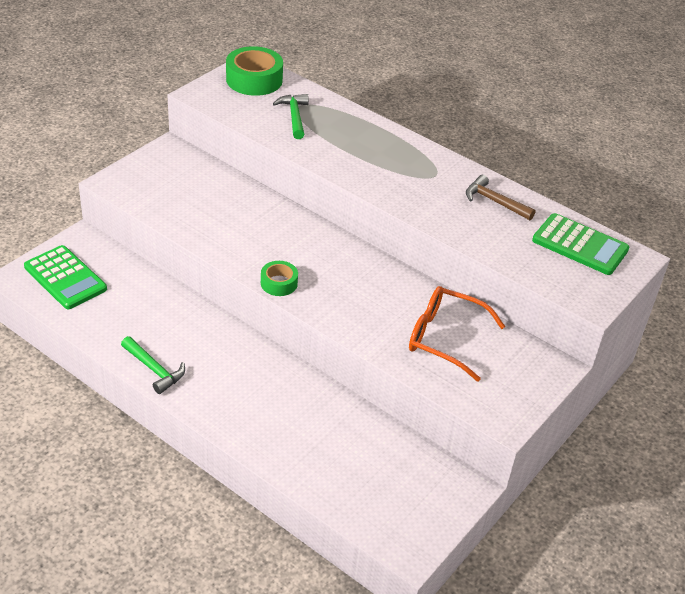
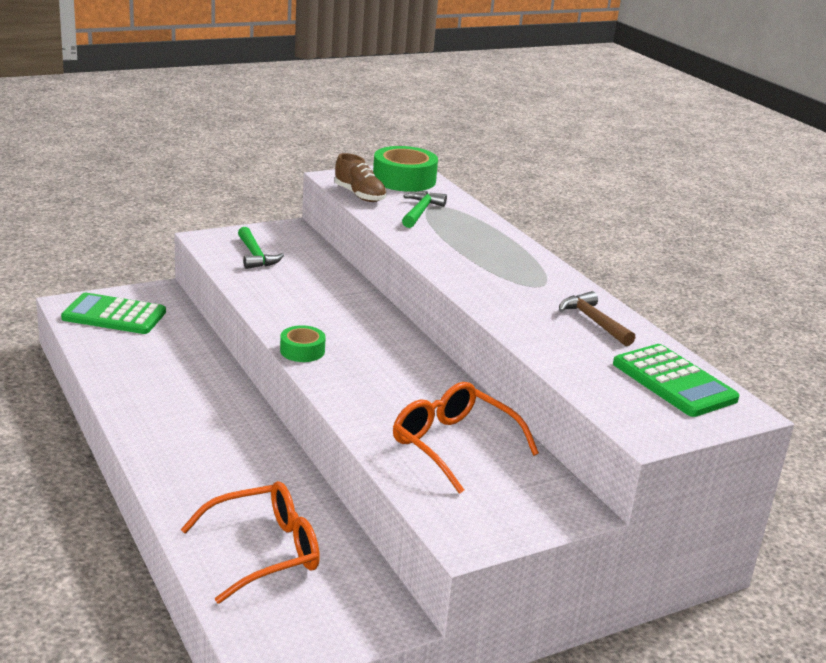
camera: 25 degrees right, 15 degrees down
(65, 278) = (114, 315): green calculator -> green calculator turned 120 degrees clockwise
(154, 369) = (130, 407): green hammer -> green hammer (255, 255)
(234, 111) = (359, 195): none -> brown shoe
(349, 465) = (265, 551): none -> orange glasses

